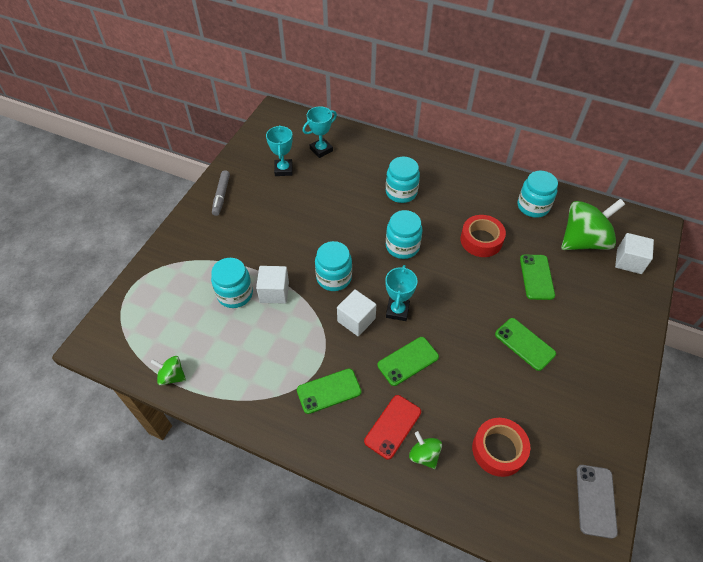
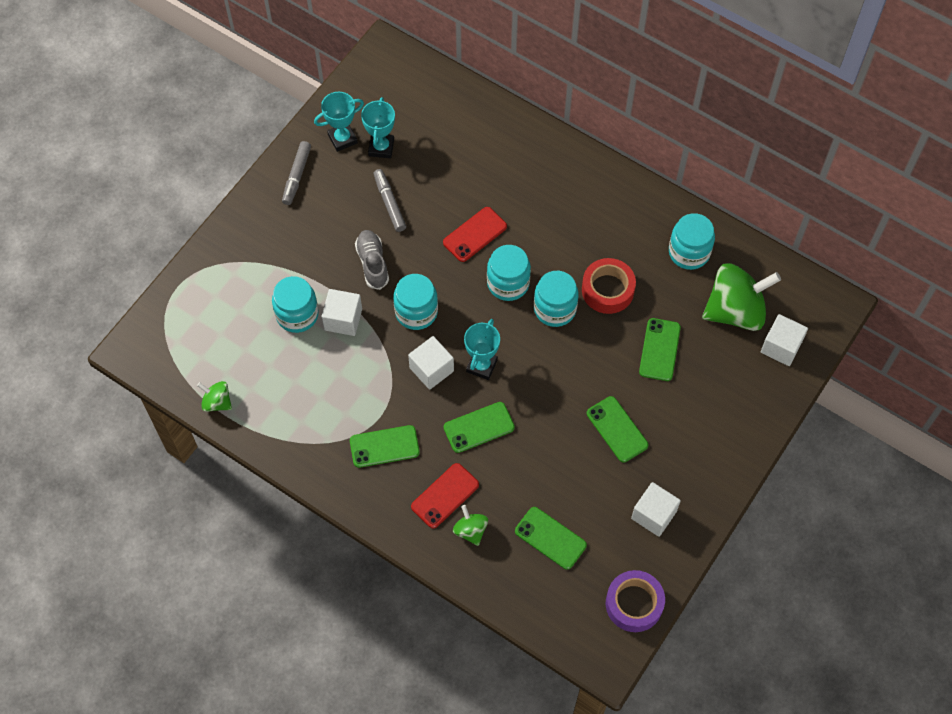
camera: 10 degrees right, 10 degrees up
(291, 247) = (372, 263): none -> grey shoe
(297, 204) = (389, 203): none -> grey marker
(321, 150) = (436, 123): turquoise trophy -> turquoise trophy (342, 139)
(367, 216) = (475, 234): none -> red phone
(401, 192) = (525, 205): turquoise jar -> turquoise jar (555, 309)
(498, 450) = (550, 538): red tape -> green phone
(582, 412) = (653, 515): none -> white cube
(595, 500) = (634, 604): grey phone -> purple tape

